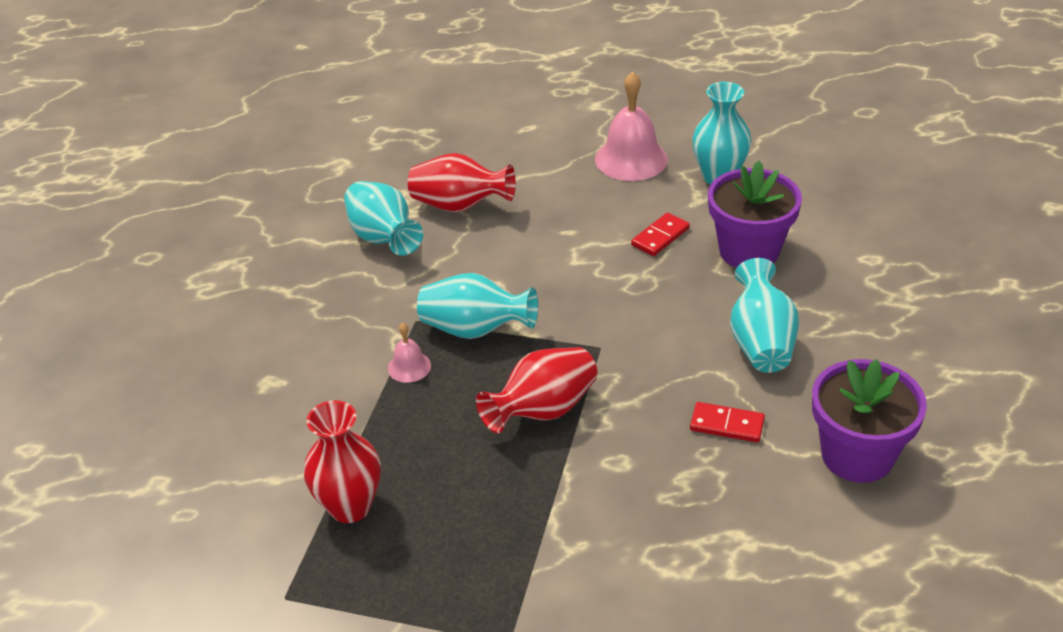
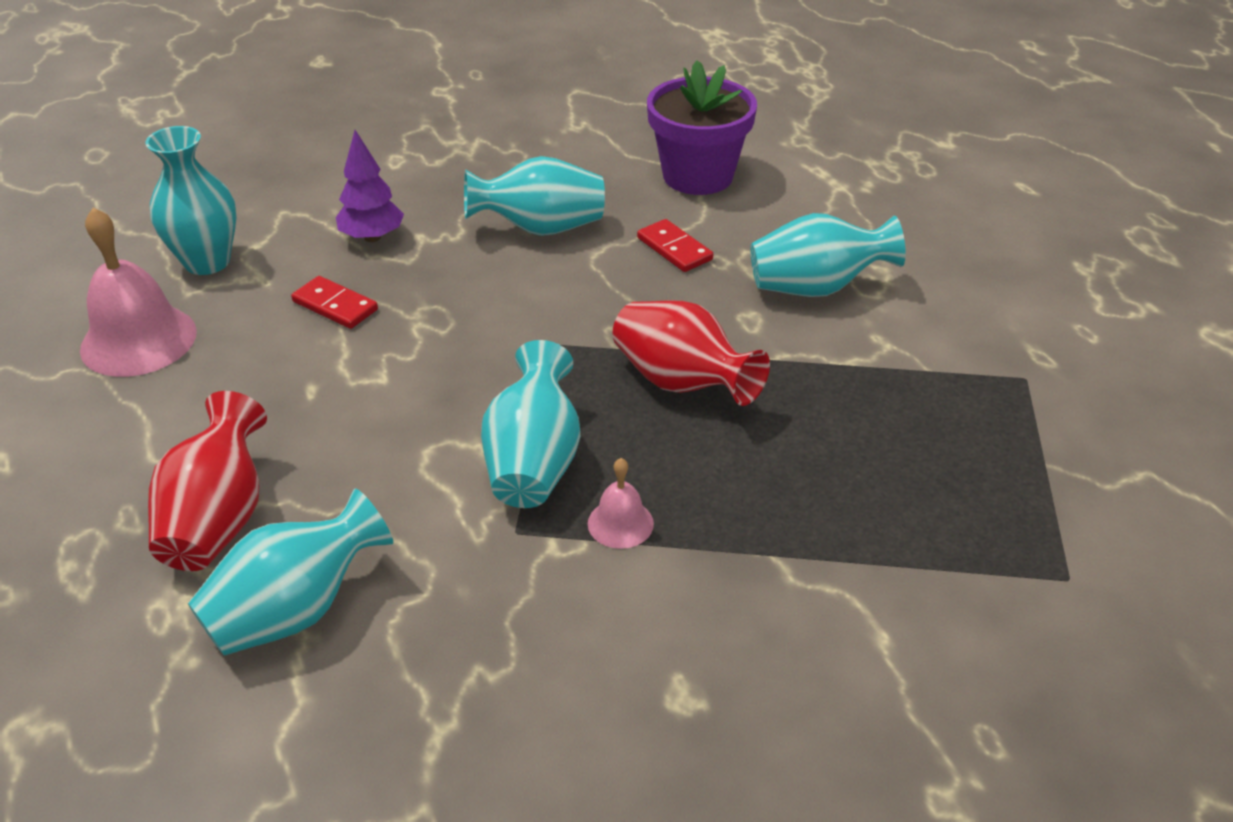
camera: 100 degrees left, 0 degrees up
(350, 506) = (899, 541): red vase -> none
(659, 515) = (816, 288): none -> turquoise vase
(727, 425) = (674, 249): red domino -> red domino turned 45 degrees counterclockwise
(749, 250) = (372, 237): purple flower pot -> purple tree

